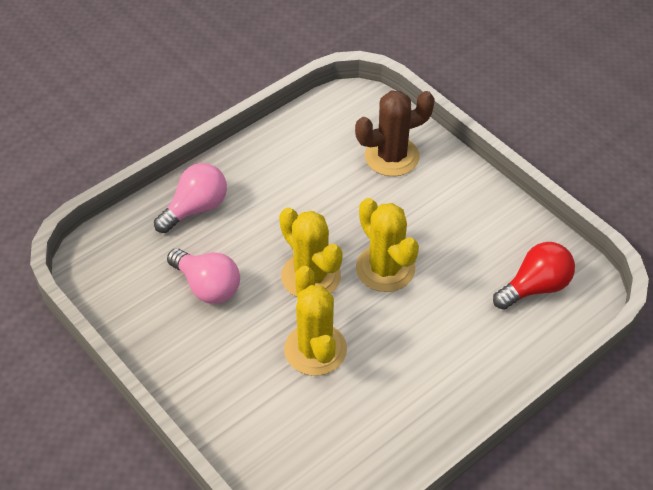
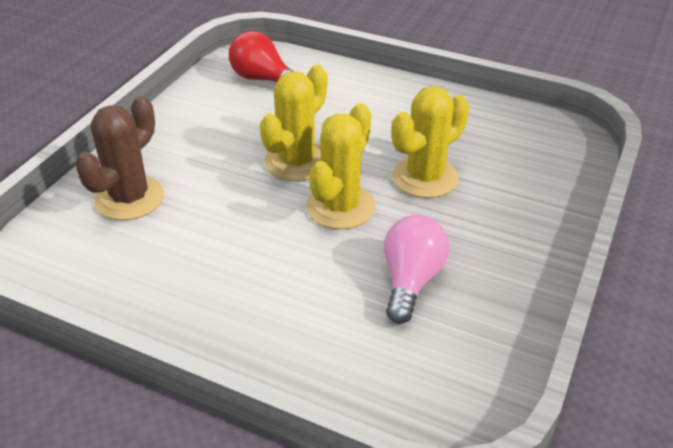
camera: 115 degrees left, 10 degrees down
(196, 208) = (300, 340): pink light bulb -> none
(391, 156) = (129, 198): brown cactus -> brown cactus turned 75 degrees clockwise

